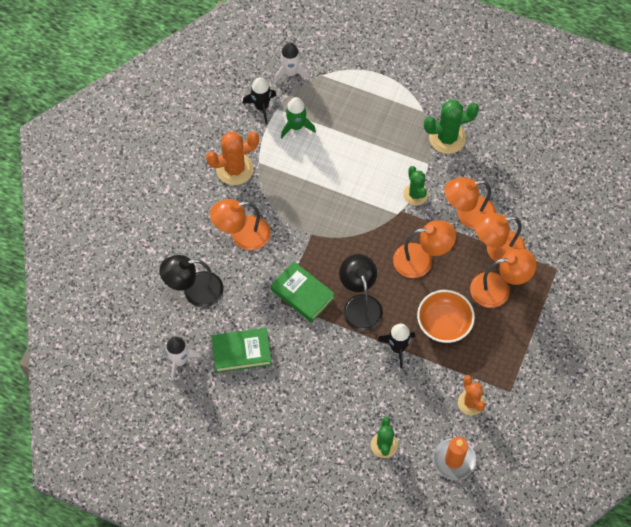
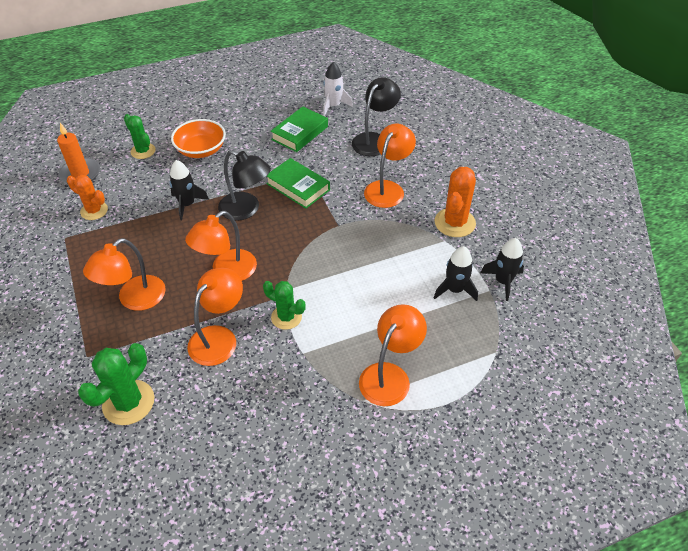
camera: 135 degrees right, 15 degrees down
(290, 73) = (523, 330): white rocket -> none
(296, 126) = (455, 290): green rocket -> black rocket
(302, 294) = (298, 187): green book -> green book turned 45 degrees clockwise
(444, 323) = (163, 243): orange bowl -> orange bowl (201, 150)
(447, 138) = (310, 393): green cactus -> green cactus (128, 402)
(497, 250) = (163, 329): orange lamp -> orange lamp (390, 375)

